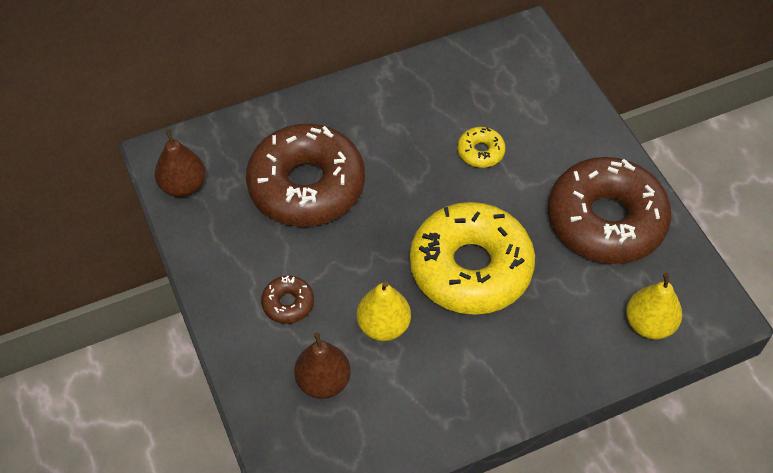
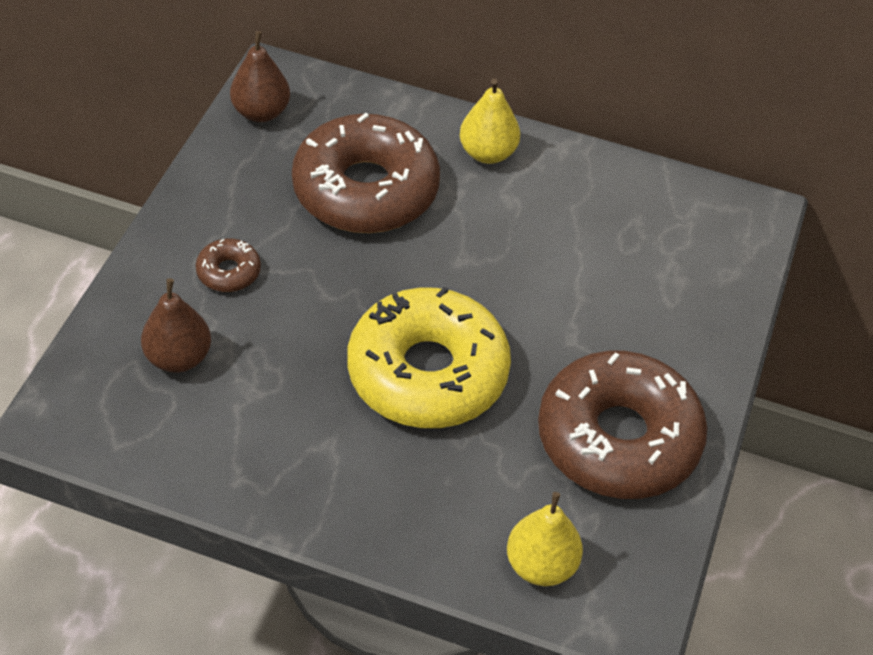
camera: 40 degrees right, 5 degrees down
(383, 326) = (286, 356): yellow pear -> yellow pear (487, 153)
(480, 152) = (567, 282): yellow donut -> none

